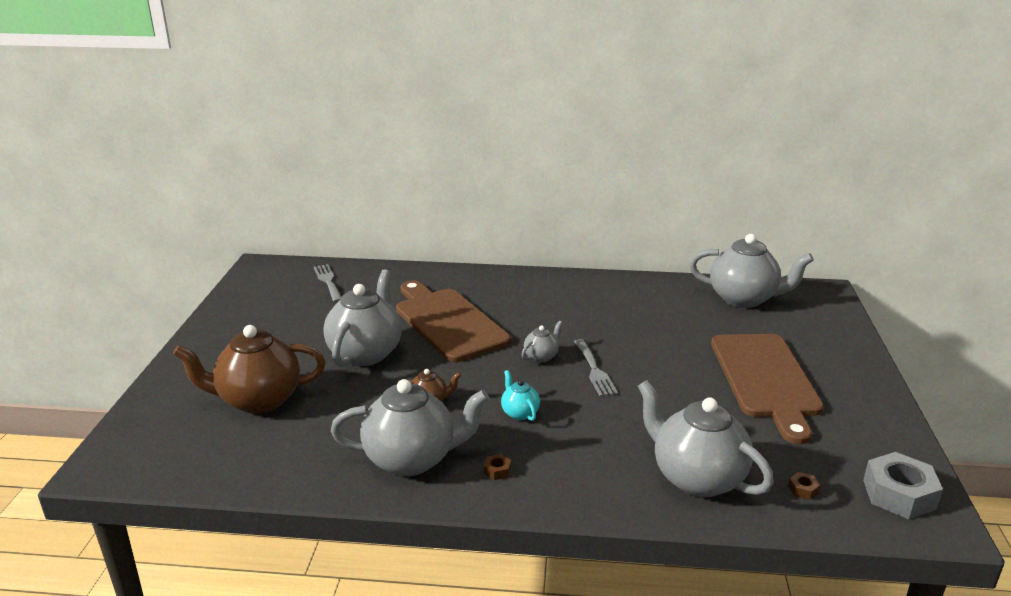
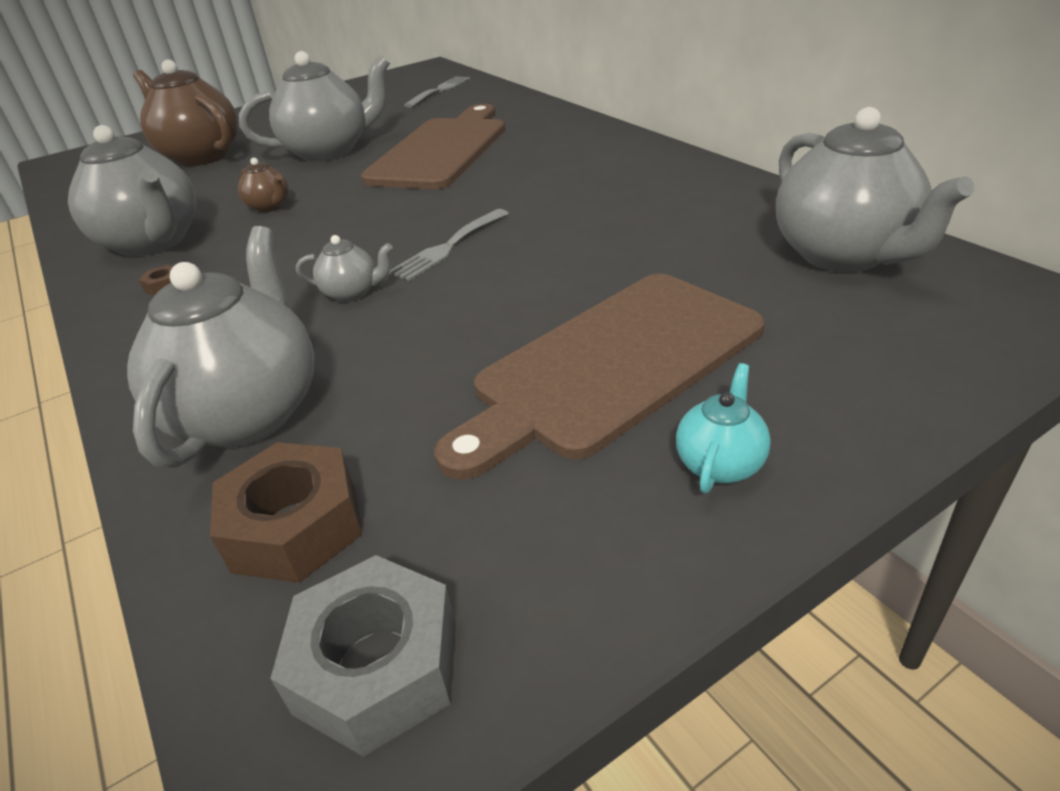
camera: 55 degrees right, 10 degrees up
(519, 413) = (296, 250): turquoise teapot -> turquoise teapot (720, 464)
(541, 356) = (437, 211): grey teapot -> grey teapot (352, 293)
(803, 489) = (295, 526): brown nut -> brown nut, size x2.38

